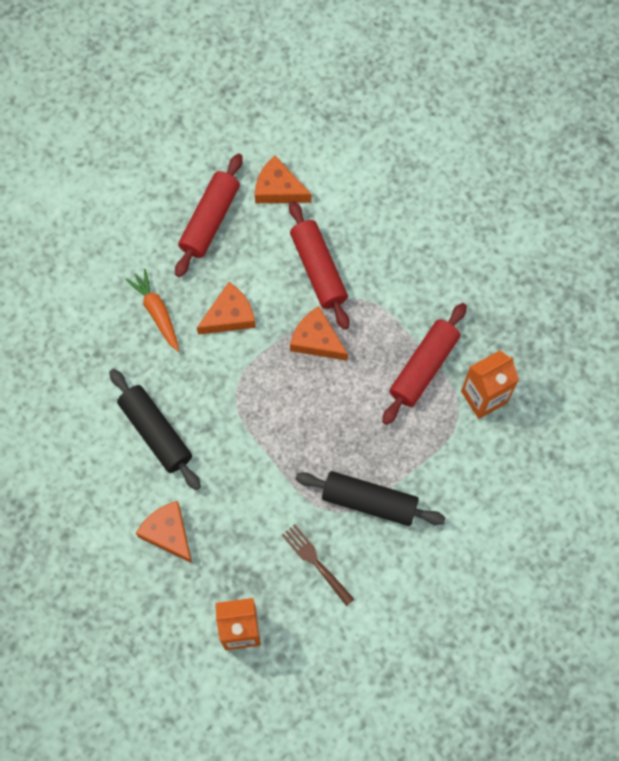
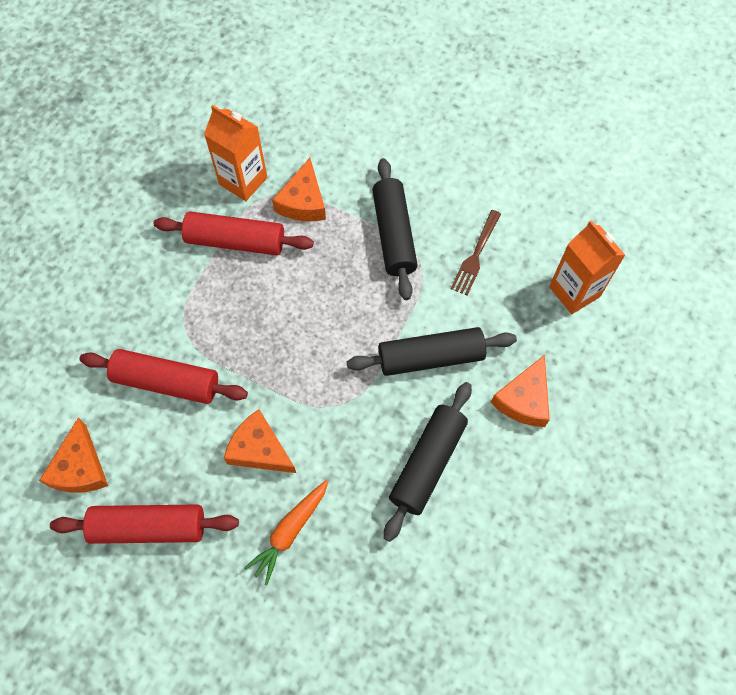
camera: 115 degrees left, 5 degrees down
(240, 477) = (430, 357): none -> black rolling pin
(316, 340) = (249, 349): orange cheese -> orange cheese (303, 202)
(318, 269) = (166, 382): red rolling pin -> red rolling pin turned 60 degrees clockwise

